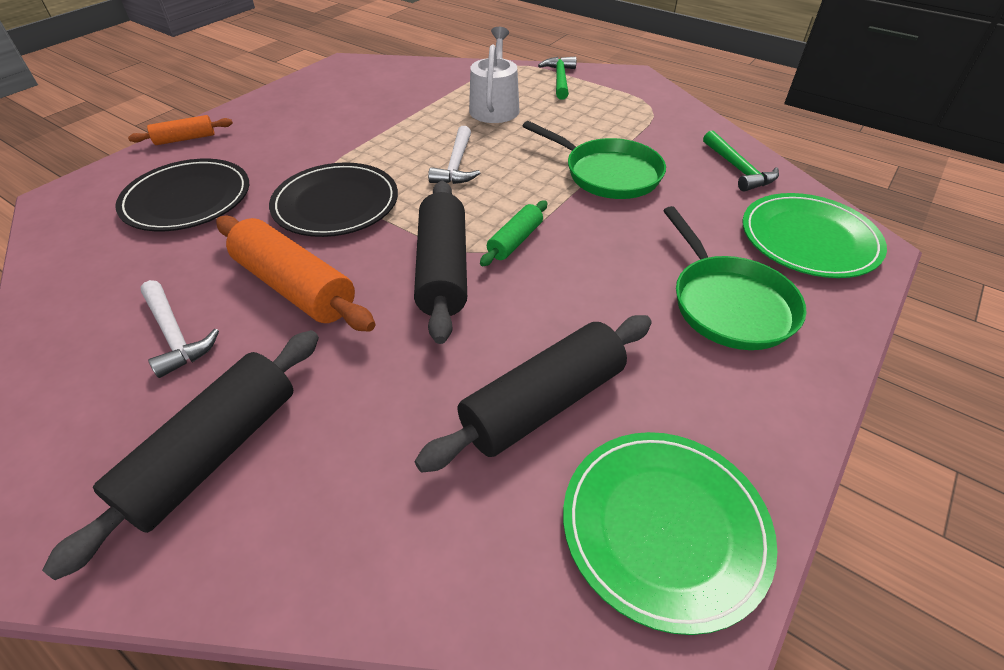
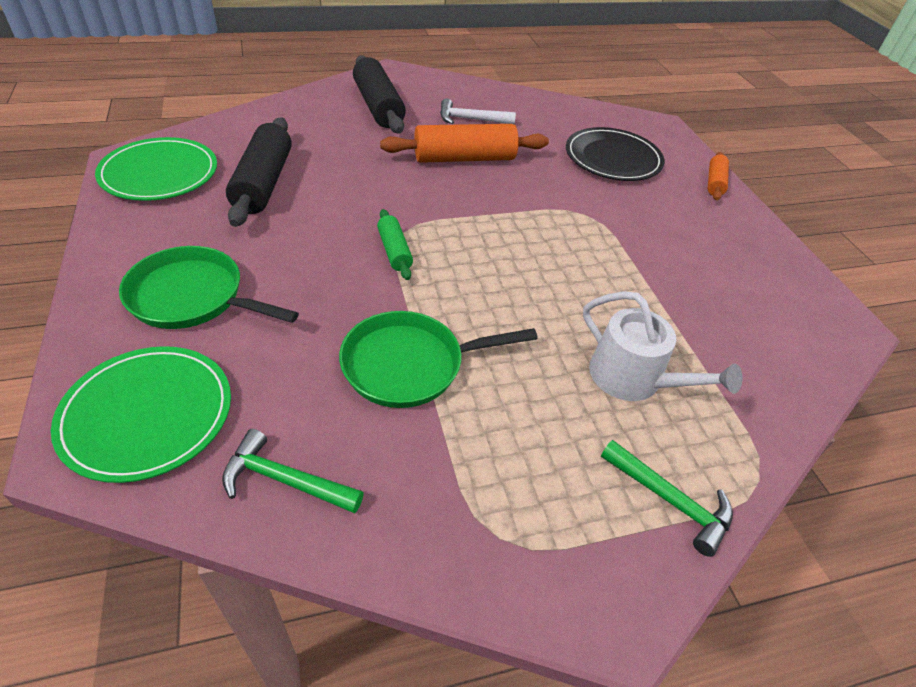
camera: 125 degrees right, 0 degrees up
(336, 204) = (541, 204): black plate -> none
(442, 270) = (408, 208): black rolling pin -> none
(456, 165) = (533, 283): white hammer -> none

